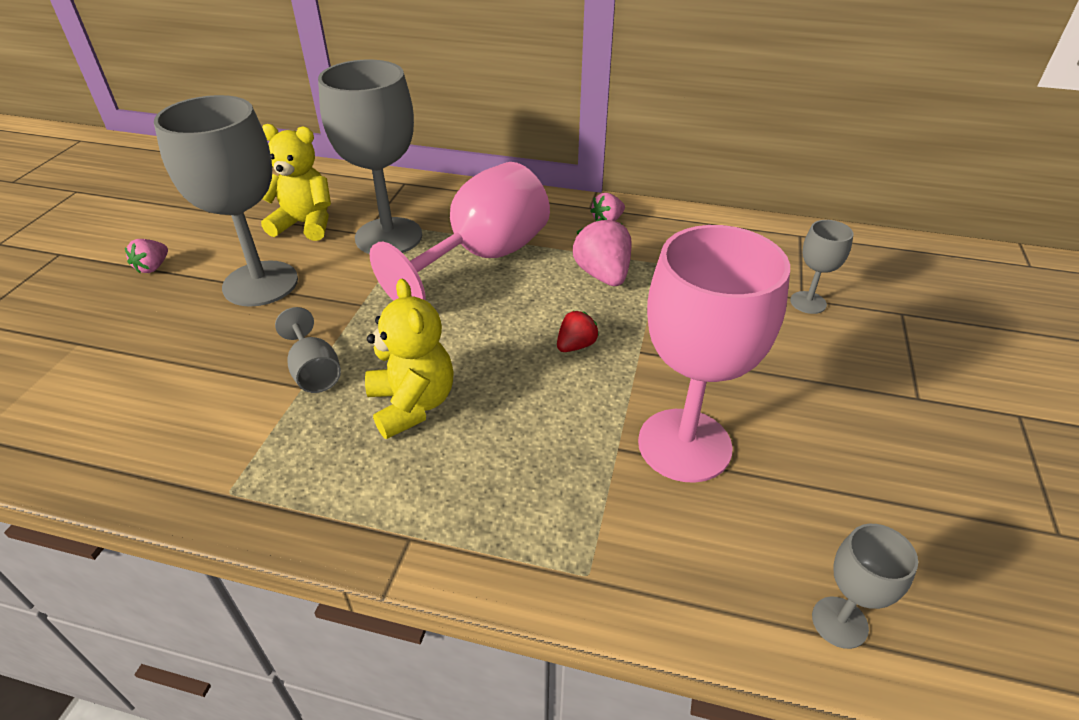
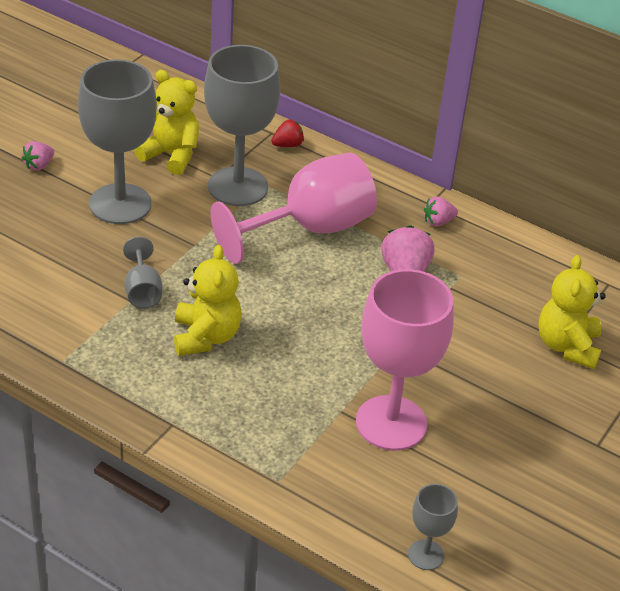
camera: 15 degrees right, 0 degrees up
(576, 345) = (350, 327): red strawberry -> red strawberry (287, 145)
(808, 302) = (567, 346): grey goblet -> yellow teddy bear

